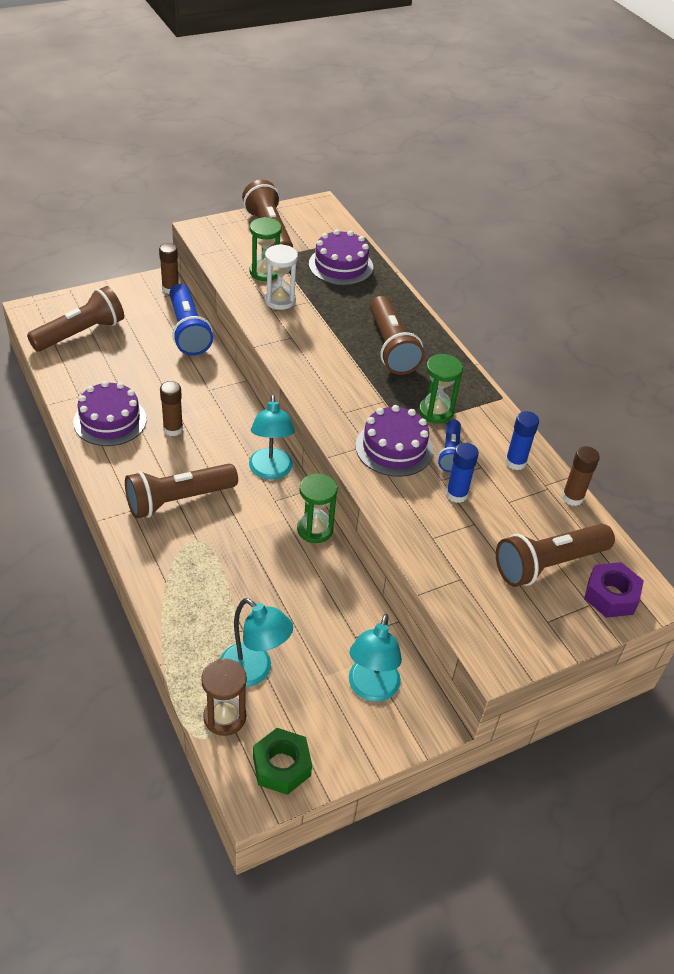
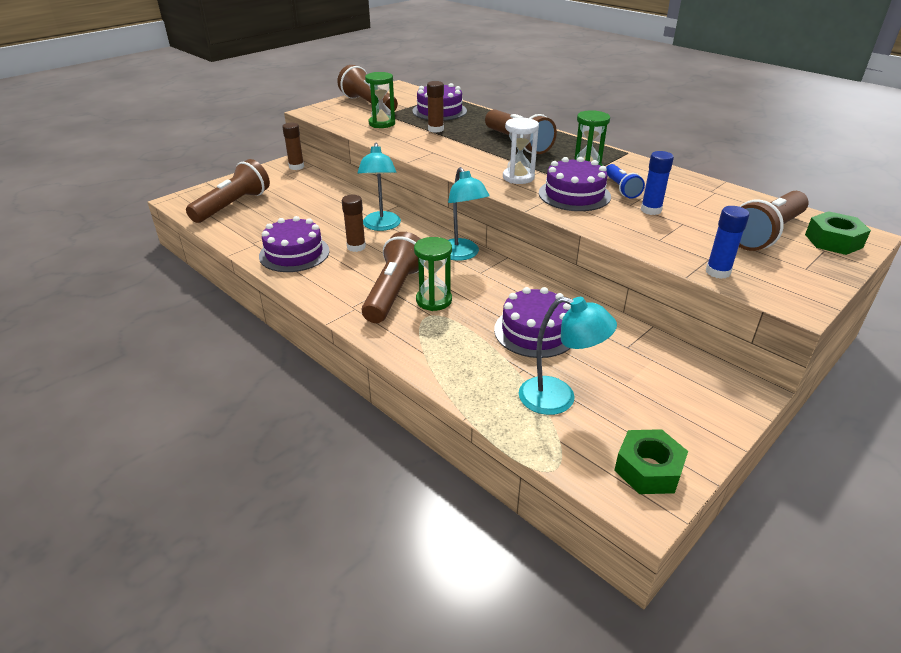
camera: 15 degrees left, 10 degrees down
(178, 500) = (394, 292): brown flashlight -> brown flashlight turned 150 degrees clockwise
(188, 331) = (328, 187): blue flashlight -> none
(224, 717) = (560, 444): brown hourglass -> none
(280, 300) = (406, 135): white hourglass -> white hourglass (518, 177)
(281, 591) = (535, 331): none -> purple cake
(315, 529) = (530, 283): green hourglass -> green hourglass (434, 300)
(371, 689) = (675, 381): turquoise lamp -> turquoise lamp (381, 226)
(515, 462) = (675, 183): blue glue stick -> blue glue stick (717, 272)
(572, 497) = (738, 193): brown glue stick -> brown glue stick (435, 129)
(611, 596) = (833, 241): purple nut -> green nut

